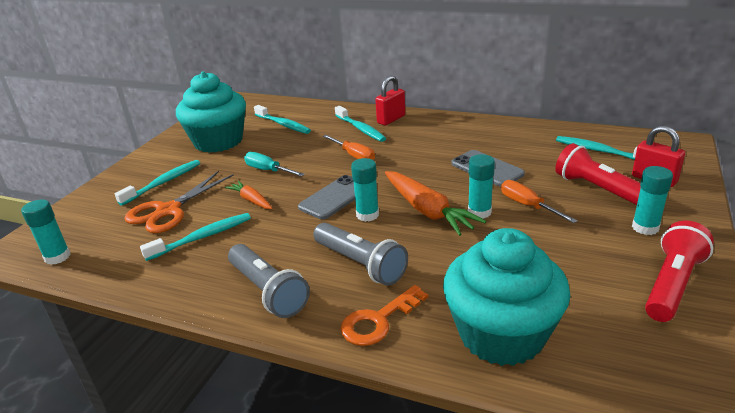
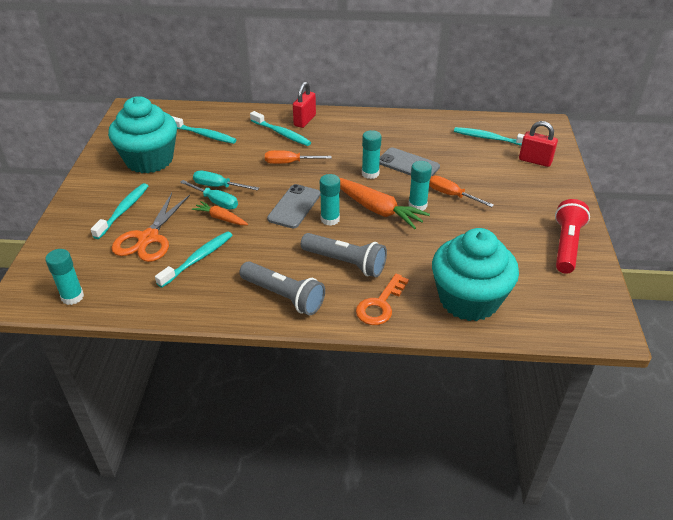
camera: 20 degrees left, 10 degrees up
(256, 184) = (215, 201): none -> turquoise screwdriver
(354, 155) = (289, 163): orange screwdriver -> orange screwdriver turned 150 degrees clockwise
(598, 189) = (498, 174): red flashlight -> none
(645, 227) = (539, 203): turquoise glue stick -> turquoise glue stick (370, 173)

